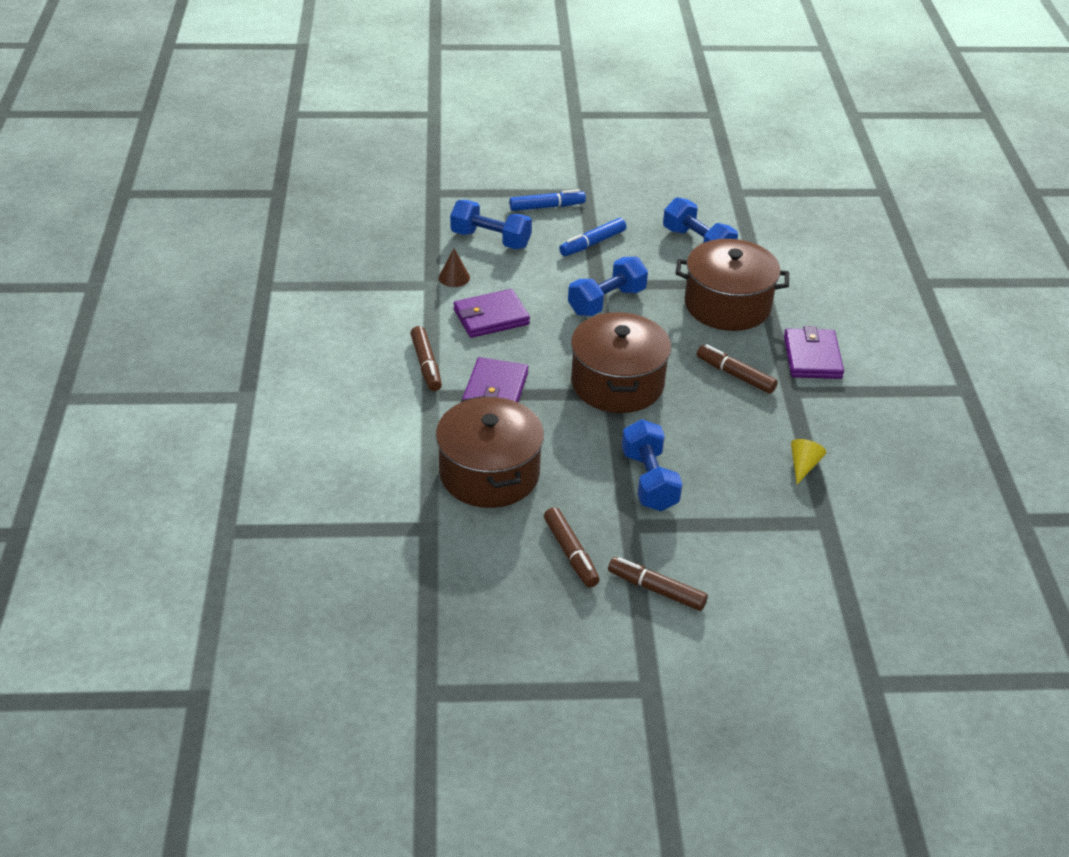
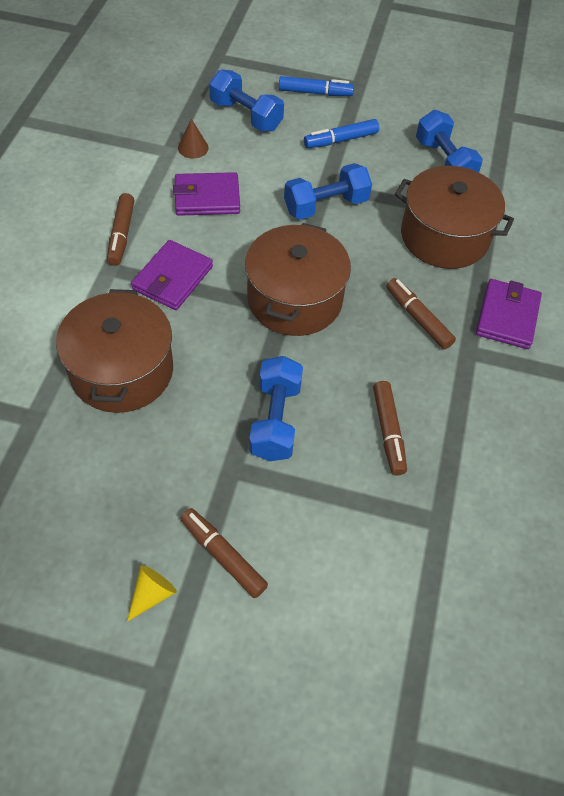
camera: 15 degrees right, 15 degrees up
(570, 553) = (156, 486): brown marker -> brown marker (388, 432)
(803, 466) = (444, 444): yellow cone -> yellow cone (152, 594)

